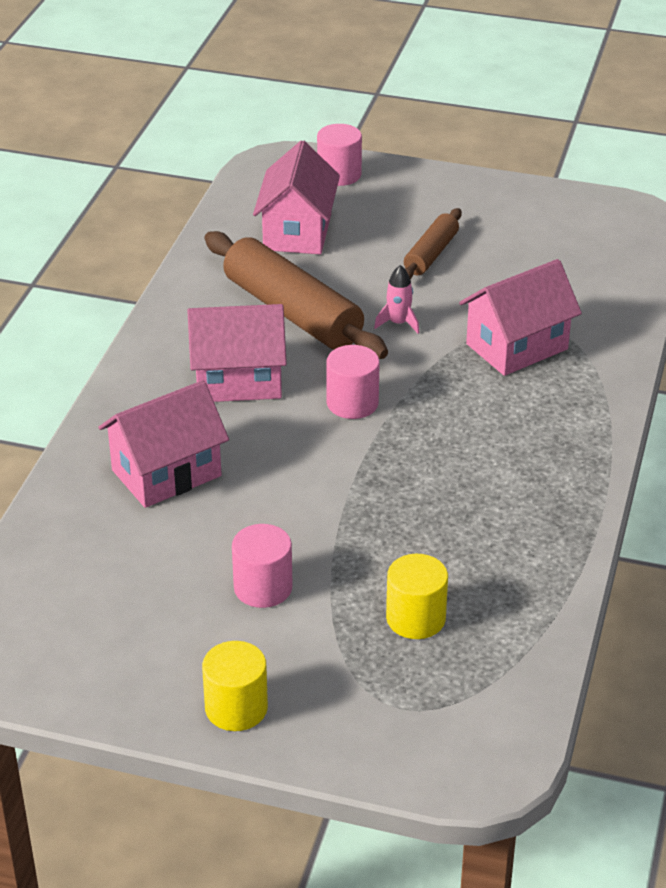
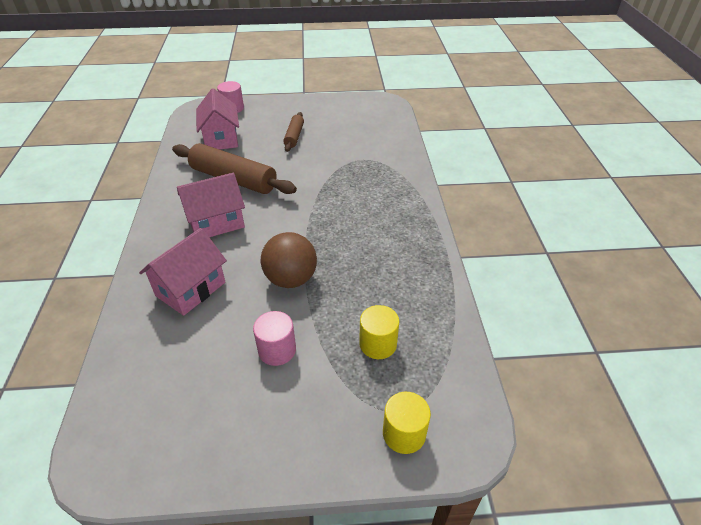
camera: 20 degrees left, 5 degrees up
(236, 708) = (292, 448): yellow cylinder -> yellow cylinder (404, 433)
(323, 495) = (291, 279): none -> brown ball
(352, 403) = (285, 221): pink cylinder -> none
(398, 323) = (292, 173): pink rocket -> none
(517, 346) = (358, 172): pink house -> none

